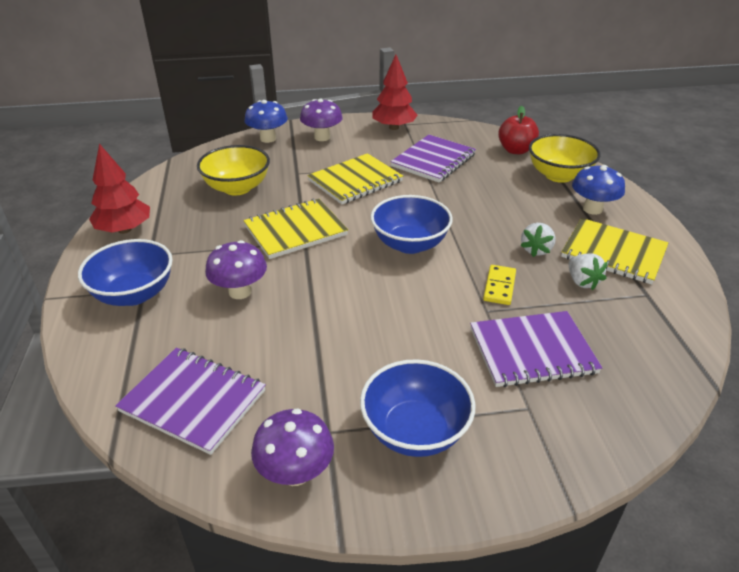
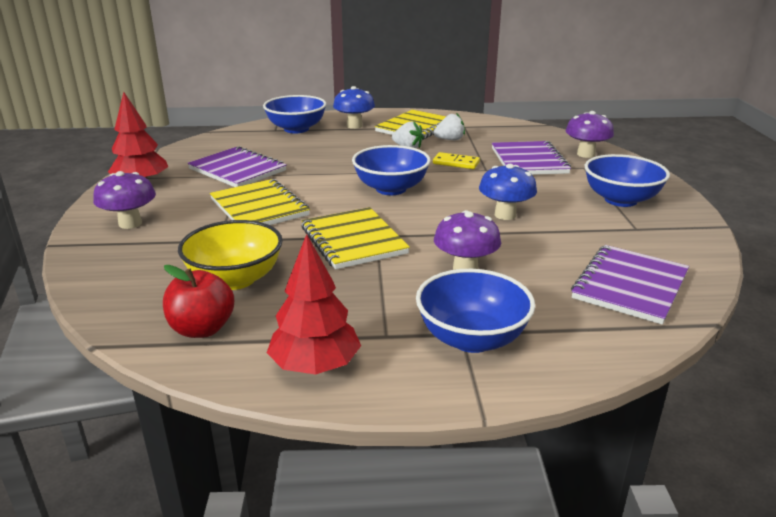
camera: 85 degrees left, 10 degrees down
(268, 139) = (100, 260): blue mushroom -> blue mushroom (505, 215)
(295, 472) = (681, 240): purple mushroom -> purple mushroom (586, 154)
(515, 150) = (240, 138): red apple -> red apple (202, 329)
(558, 175) = (296, 129): yellow bowl -> blue bowl

